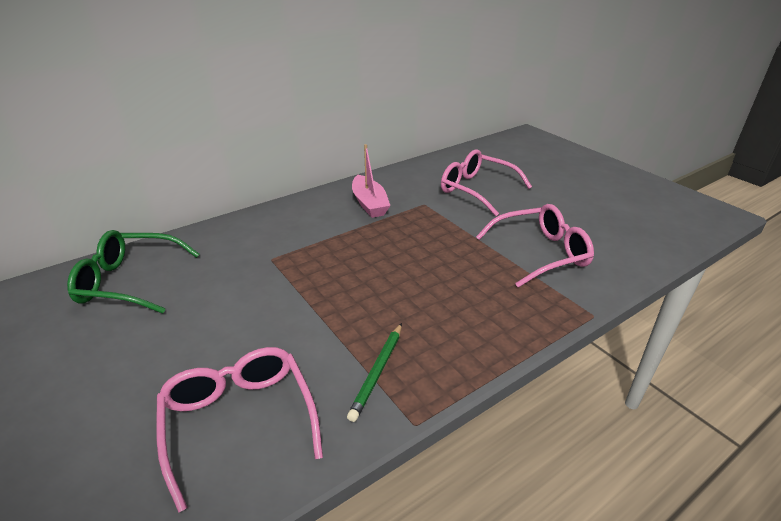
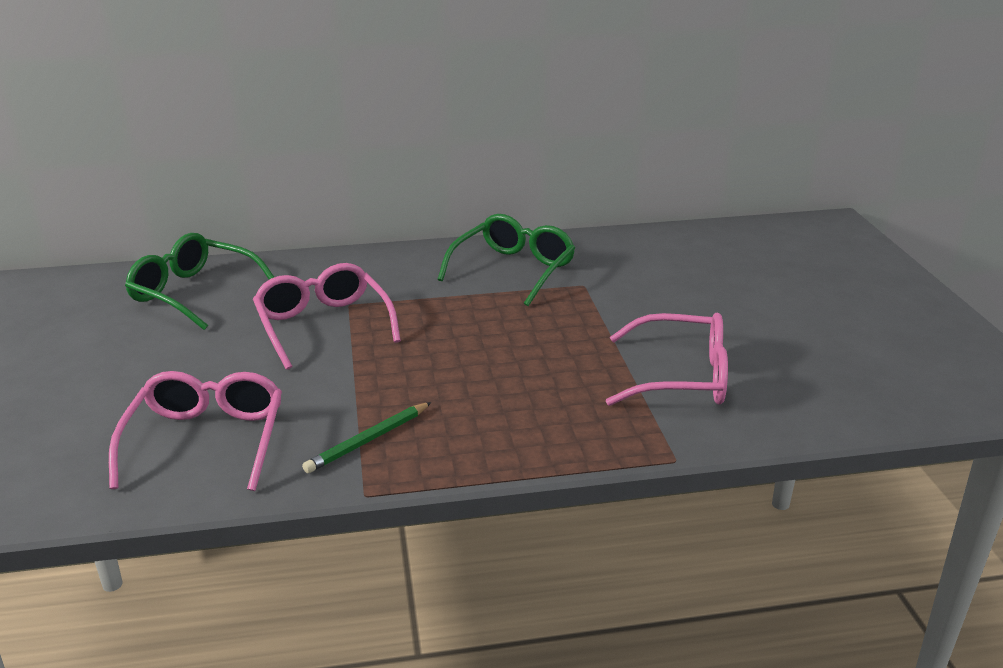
camera: 25 degrees right, 5 degrees down
(369, 204) = (513, 270): pink boat -> green glasses
(476, 189) = (674, 282): pink glasses -> pink glasses (323, 325)

